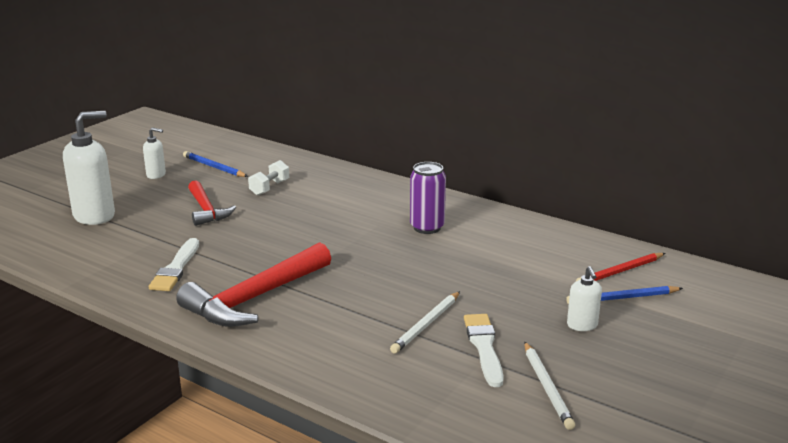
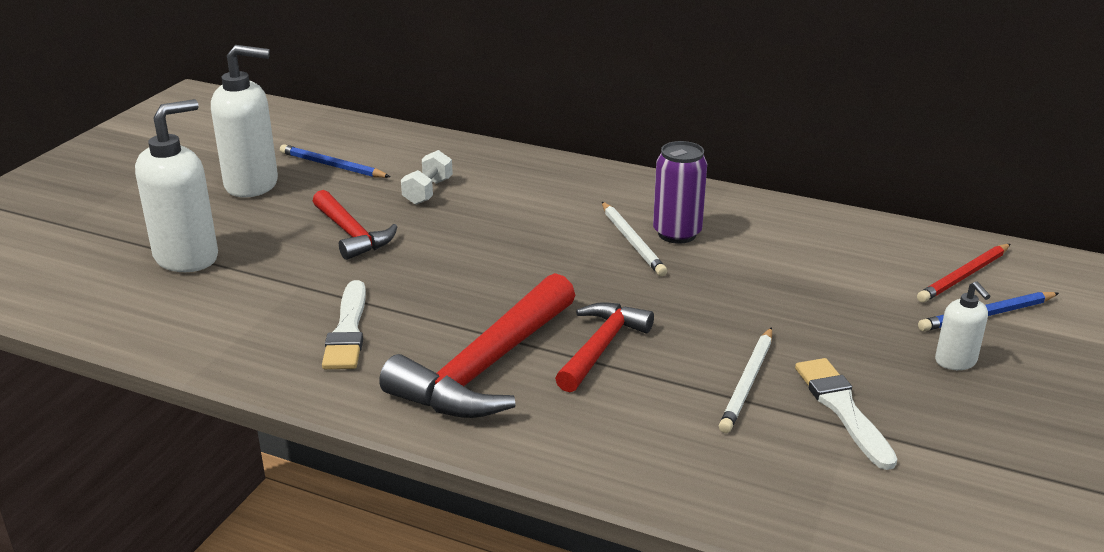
camera: 10 degrees left, 5 degrees up
(156, 175) = (252, 184): white soap dispenser -> white soap dispenser, size x1.96
(337, 293) = (601, 347): none -> red hammer
(547, 387) = (957, 461): white pencil -> white pencil (632, 241)

